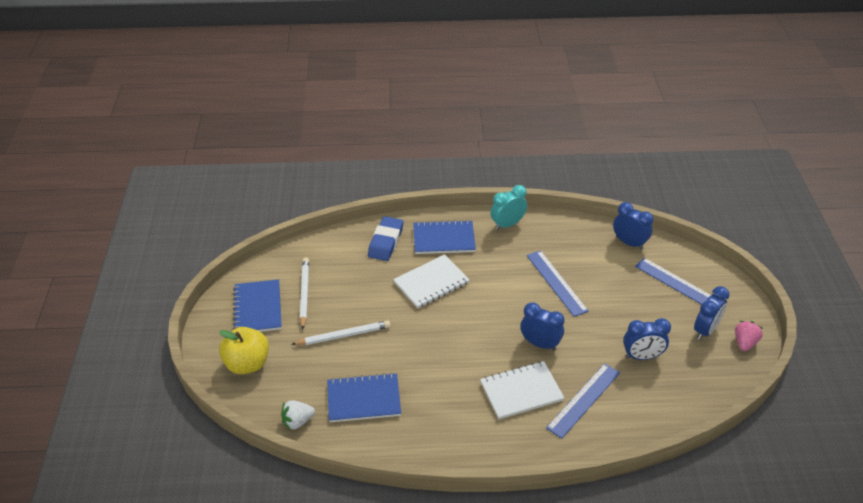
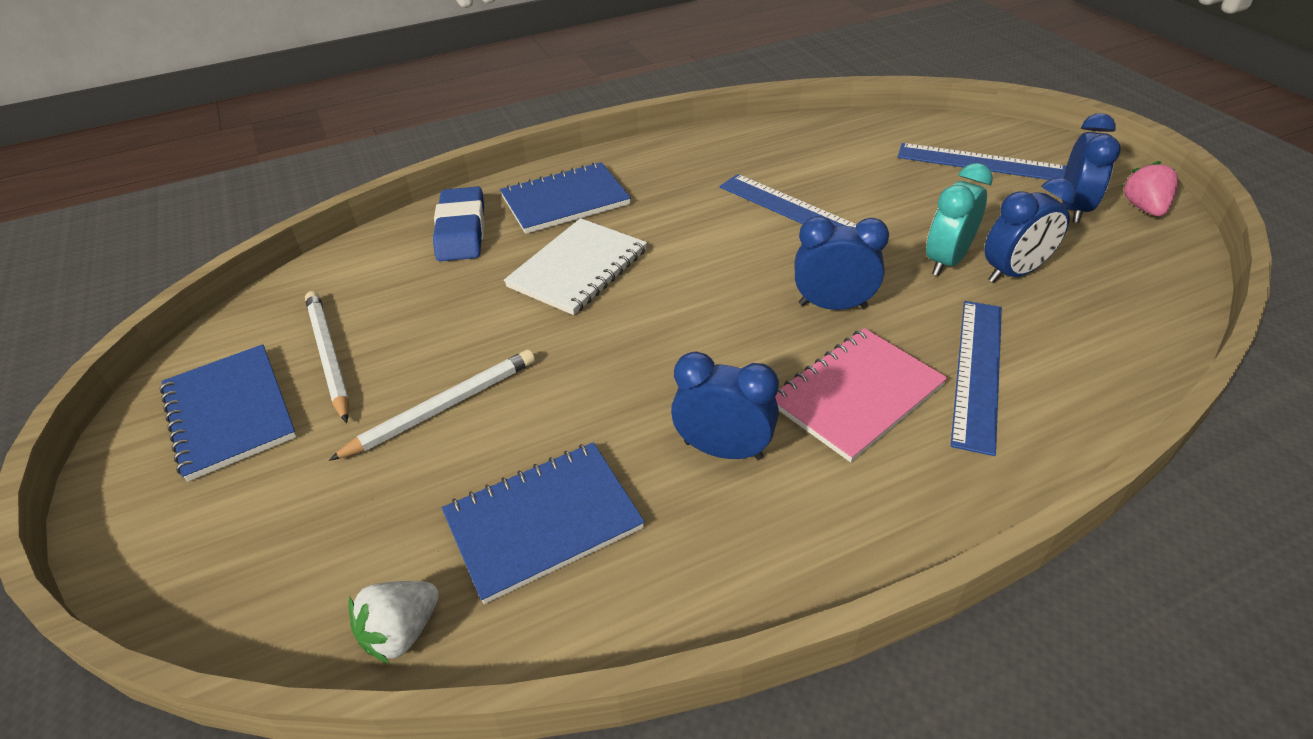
camera: 20 degrees left, 0 degrees up
(247, 364) = (232, 537): yellow apple -> none
(507, 224) = (661, 156): turquoise clock -> turquoise clock (946, 261)
(521, 391) = (857, 395): white notebook -> pink notebook
(629, 243) = (864, 132): blue clock -> blue clock (723, 450)

